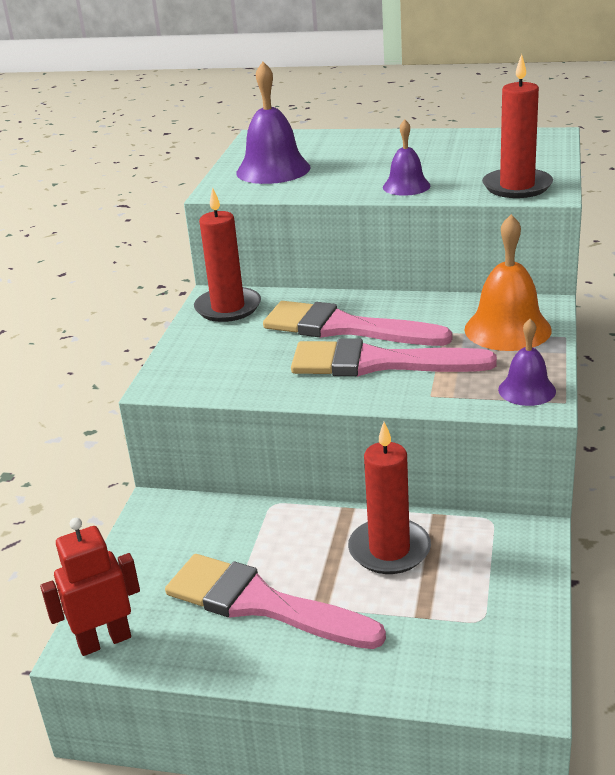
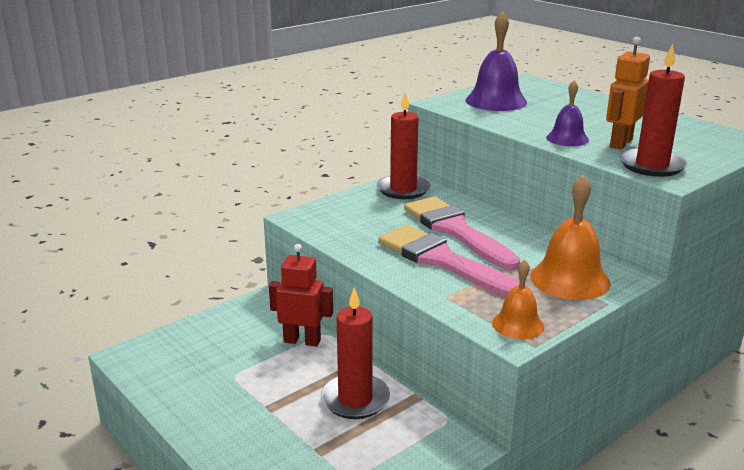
camera: 35 degrees right, 5 degrees down
(104, 641) = (140, 358): red robot -> red robot (302, 341)
(261, 604) = (240, 387): pink brush -> none
(457, 174) = (620, 143): none -> orange robot
(527, 390) = (518, 324): purple bell -> orange bell

